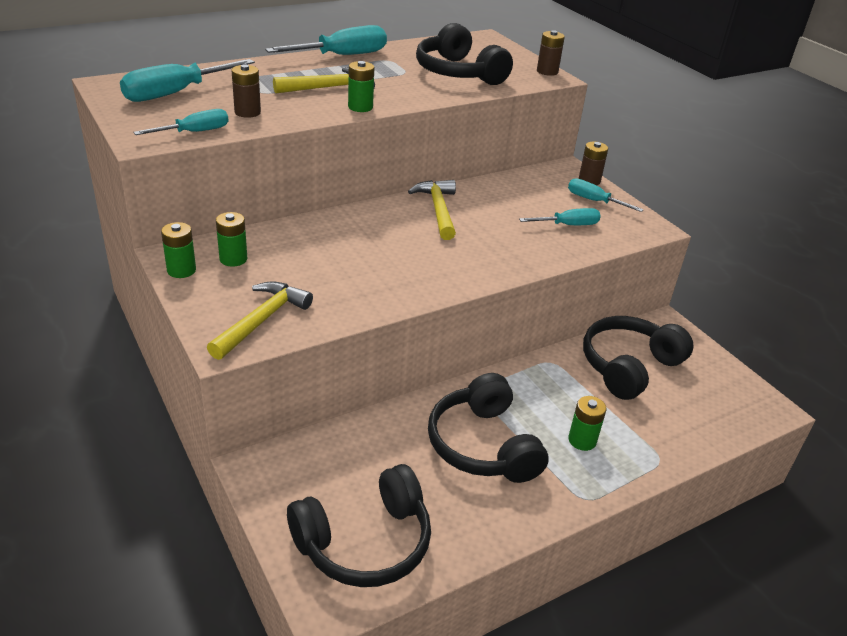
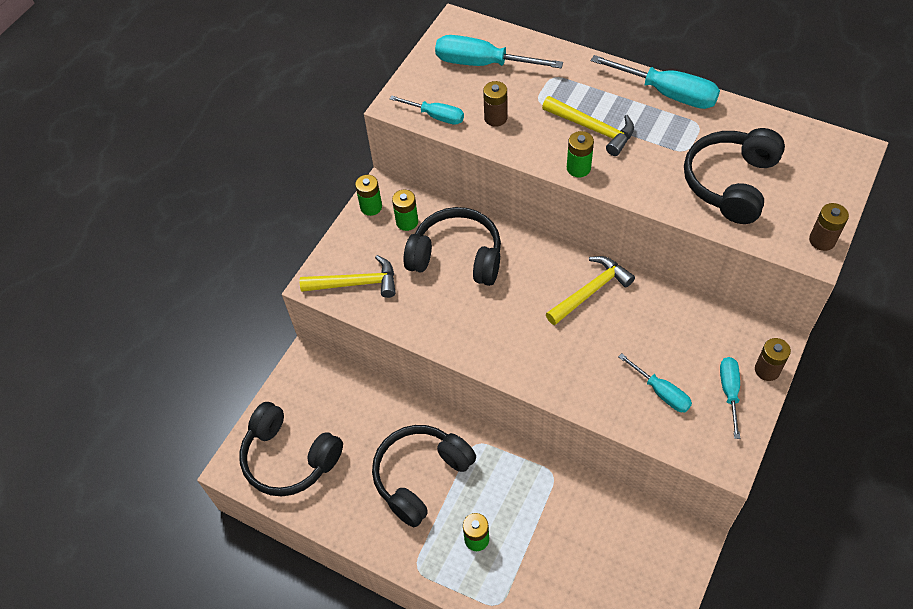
camera: 65 degrees right, 20 degrees up
(629, 366) = (598, 534): black headphones -> black headphones (457, 257)

